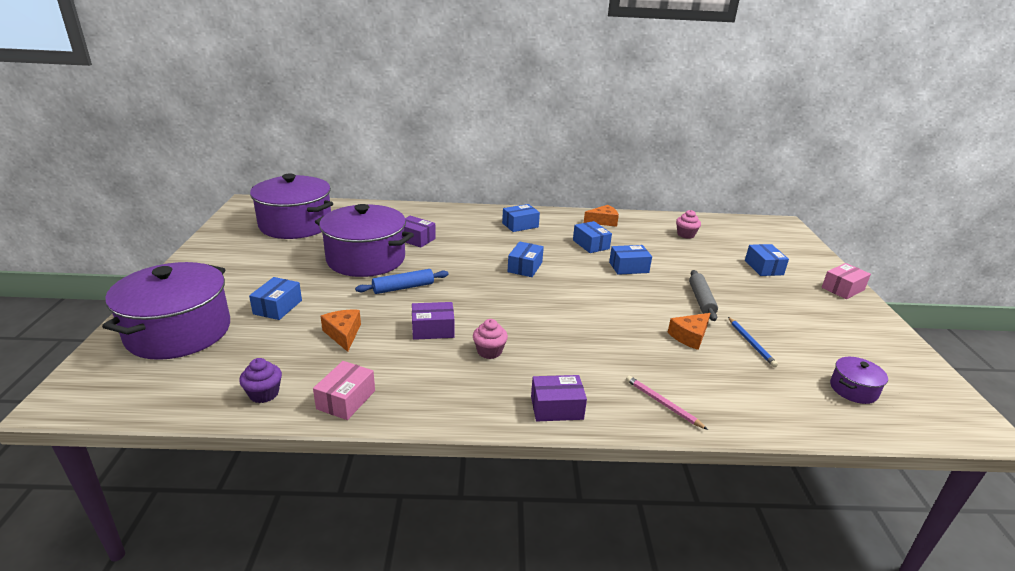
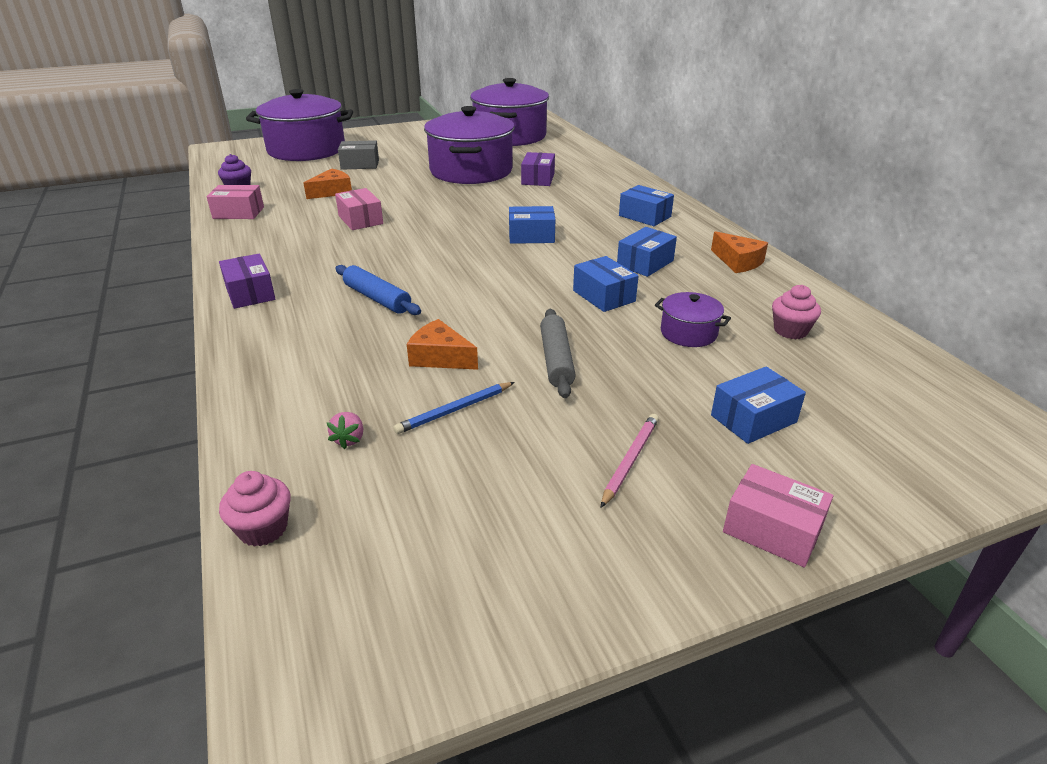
camera: 70 degrees right, 5 degrees up
(278, 307) = (360, 164): blue box -> grey box
(403, 287) = (429, 194): blue rolling pin -> blue rolling pin (377, 298)
(433, 329) = (360, 220): purple box -> pink box
(489, 351) = (335, 248): pink cupcake -> pink cupcake (263, 529)
(663, 404) = (274, 350): pink pencil -> pink pencil (630, 460)
(701, 300) = (556, 360): grey rolling pin -> grey rolling pin turned 75 degrees counterclockwise
(780, 385) = (349, 439): none -> pink strawberry
(853, 389) = (367, 519): purple pot -> purple pot (688, 333)

